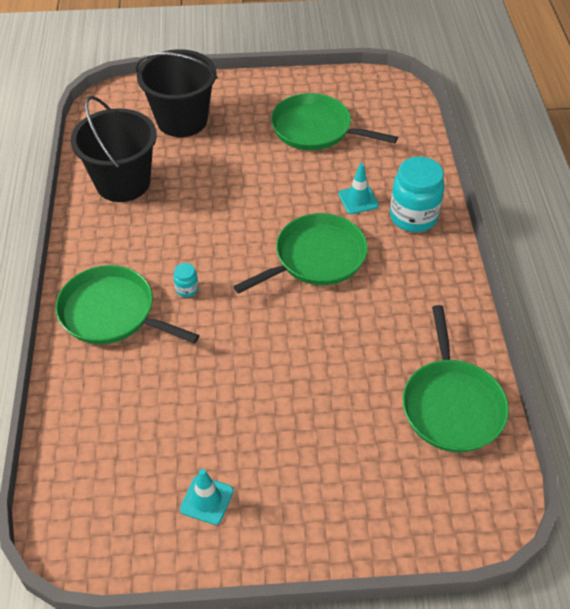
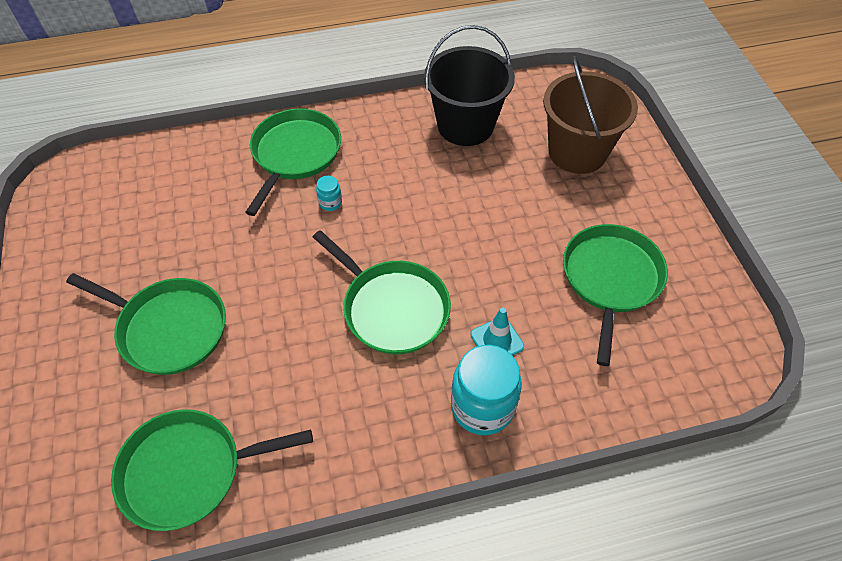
camera: 80 degrees right, 5 degrees up
(182, 120) = (577, 152): black bucket -> brown bucket
(207, 500) = (89, 262): turquoise traffic cone -> none
(306, 423) = (168, 328): none -> green pan

